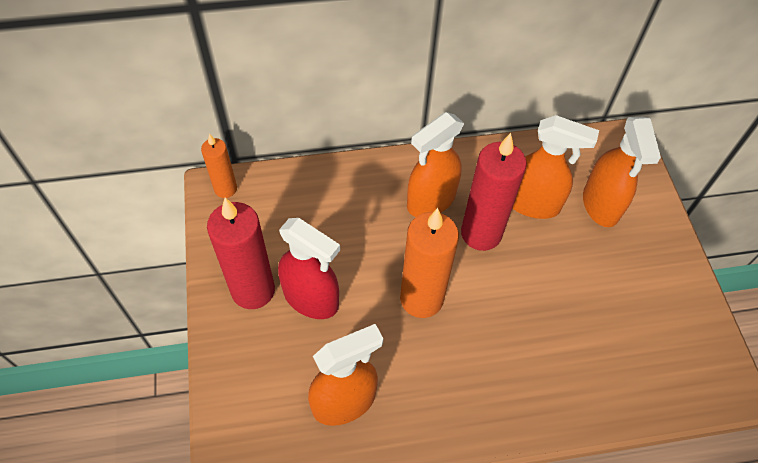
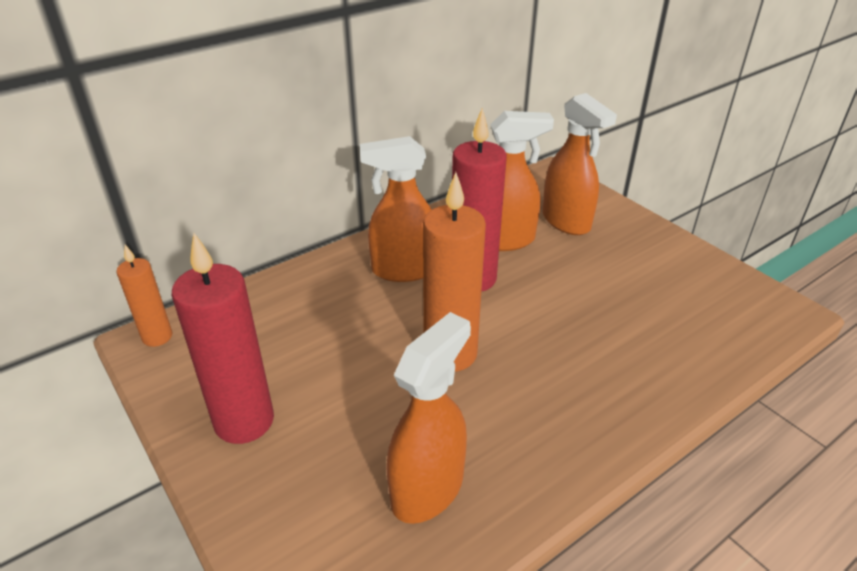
camera: 25 degrees left, 20 degrees down
(311, 299) = (323, 401): red spray bottle -> none
(431, 201) = (403, 270): orange spray bottle -> orange spray bottle turned 60 degrees clockwise

